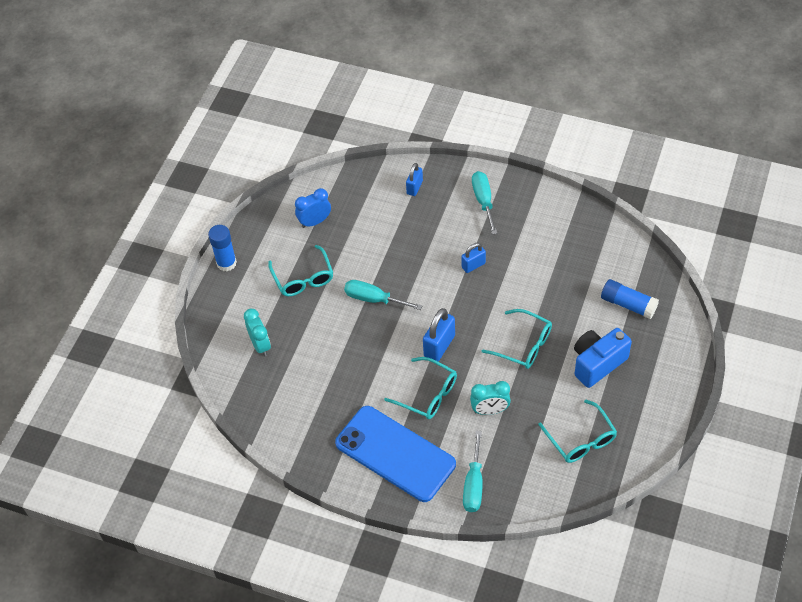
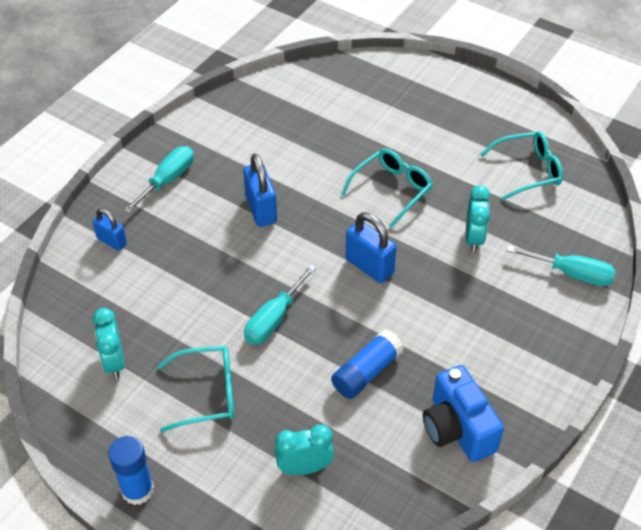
camera: 80 degrees left, 5 degrees down
(315, 222) = (114, 362): blue clock -> turquoise clock
(395, 454) = (516, 341): blue phone -> none
(428, 394) = (437, 291): turquoise glasses -> none
(473, 265) = (261, 210): blue padlock -> blue padlock, size x1.58
(483, 201) = (168, 180): turquoise screwdriver -> turquoise screwdriver turned 120 degrees clockwise
(597, 363) = (434, 136): blue camera -> blue camera (457, 429)
(628, 304) = (365, 96): blue glue stick -> blue glue stick (366, 372)

